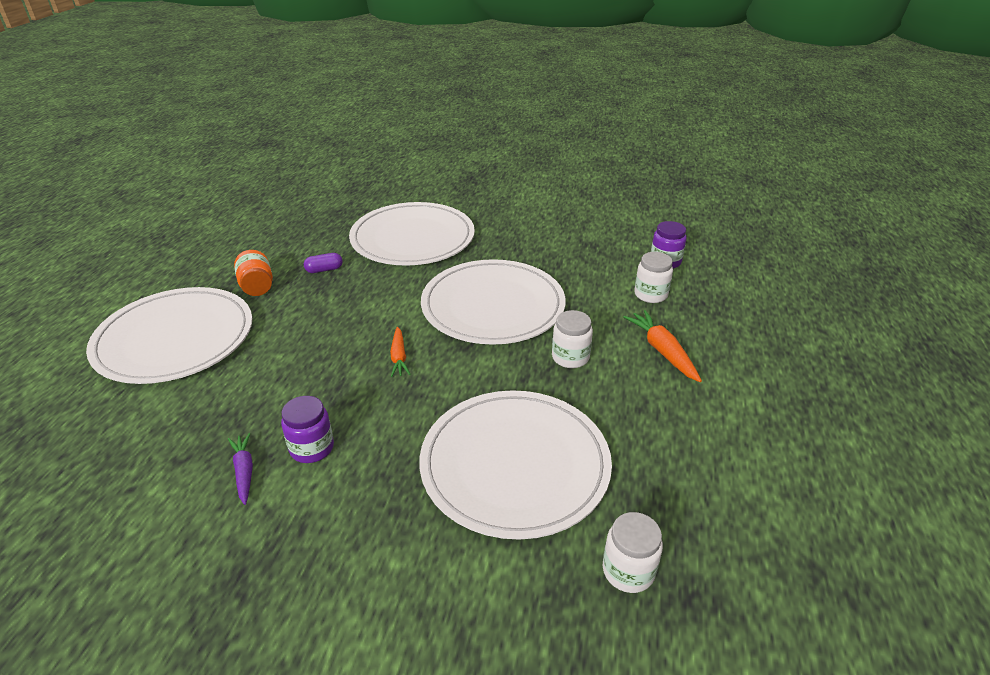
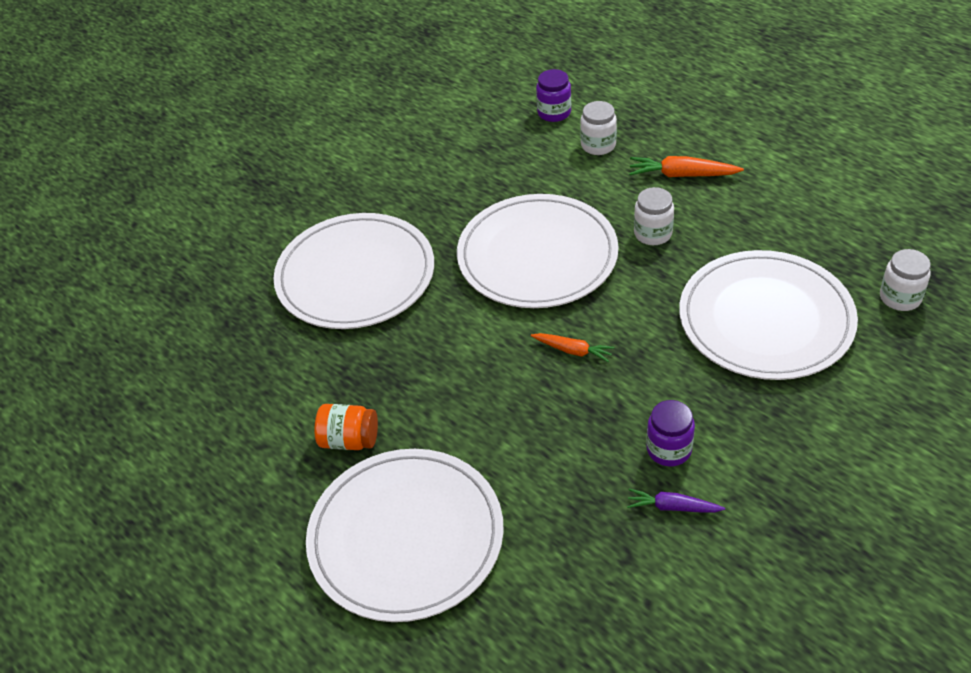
camera: 55 degrees left, 10 degrees up
(324, 270) = (361, 370): purple capsule -> none

